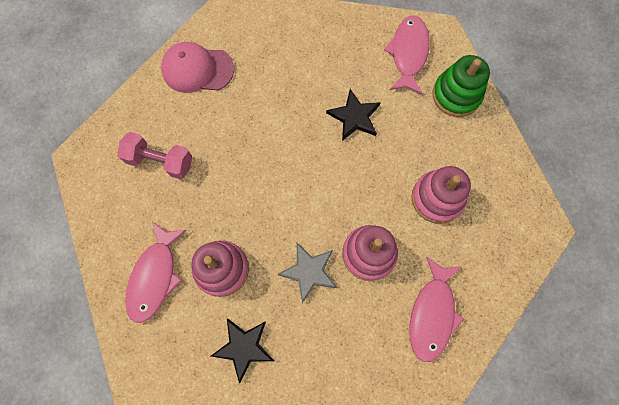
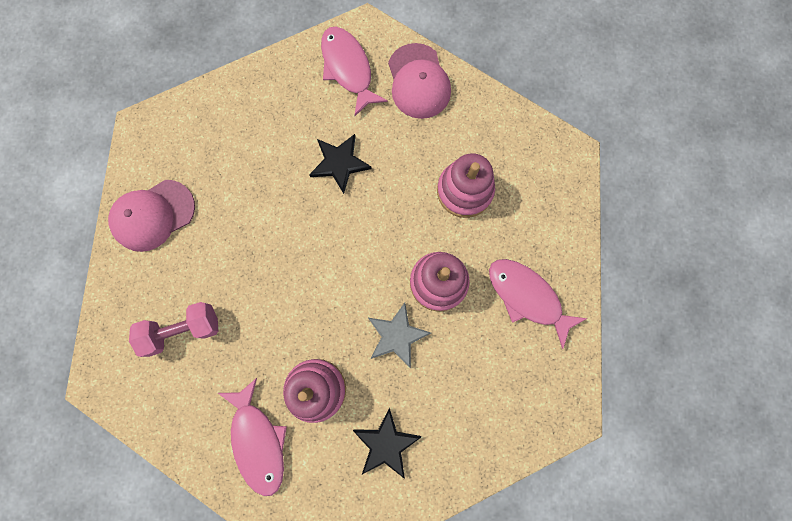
camera: 35 degrees left, 5 degrees up
(432, 313) = (527, 297): pink fish -> pink fish turned 150 degrees clockwise
(456, 95) = (418, 81): green stacking toy -> pink cap

